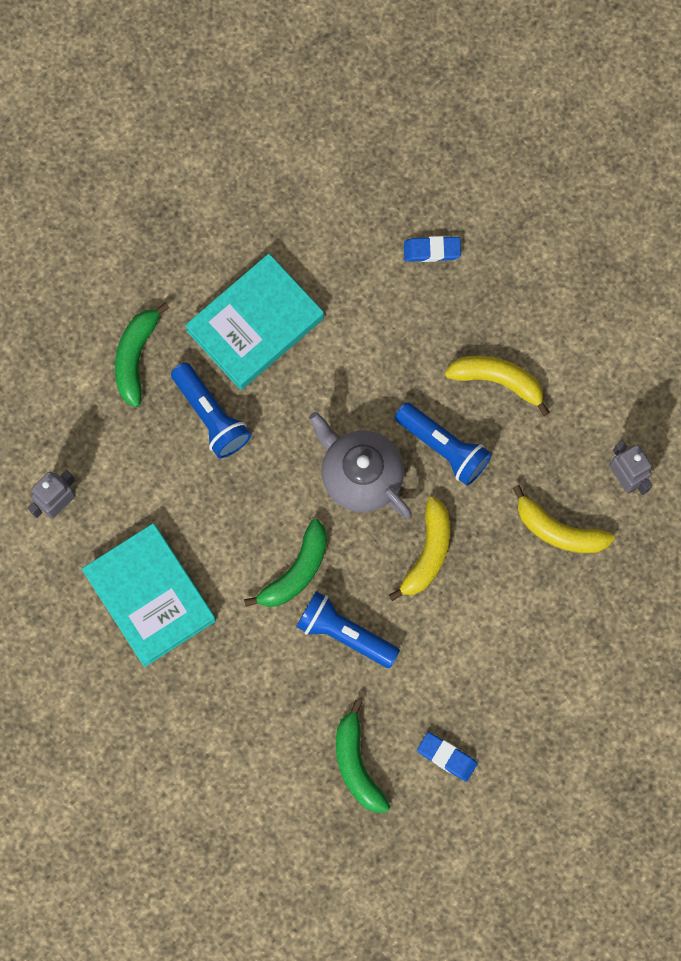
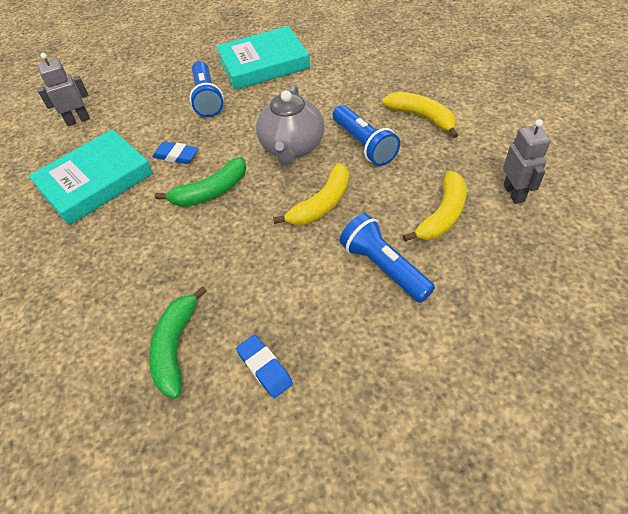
camera: 25 degrees right, 25 degrees down
(135, 357) = (180, 65): green banana -> none
(150, 596) = (95, 181): turquoise book -> turquoise book turned 60 degrees clockwise
(344, 633) = (224, 241): blue flashlight -> blue flashlight (383, 267)
(360, 475) = (292, 147): grey teapot -> grey teapot turned 150 degrees counterclockwise
(432, 250) = (398, 51): blue eraser -> blue eraser (176, 156)
(558, 530) = (442, 215): yellow banana -> yellow banana turned 105 degrees counterclockwise

